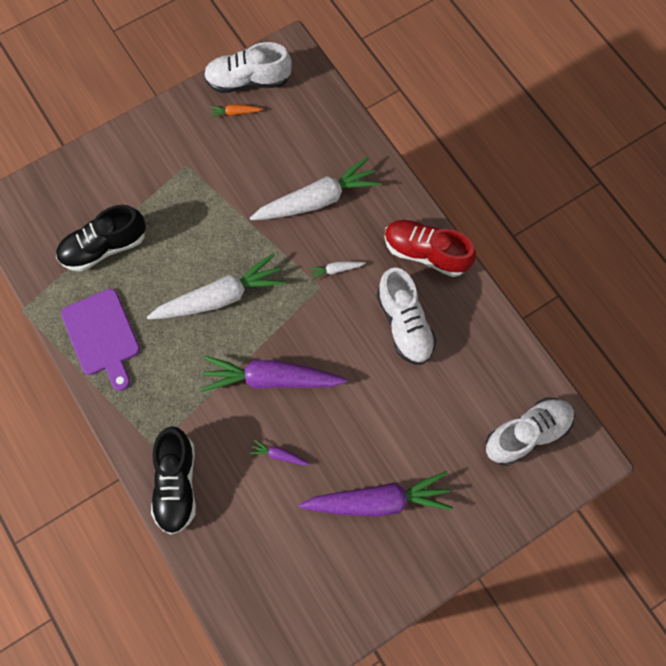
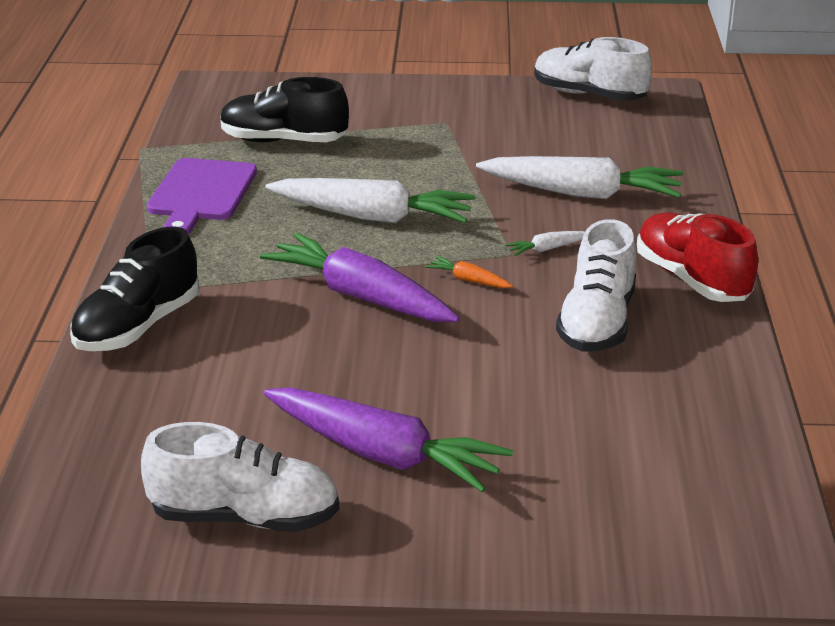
camera: 35 degrees right, 40 degrees down
(235, 113) = (547, 109): orange carrot -> orange carrot (468, 280)
(279, 455) = (294, 358): purple carrot -> none
(335, 270) = (547, 249): white carrot -> white carrot turned 45 degrees counterclockwise
(527, 434) = (689, 492): white shoe -> white shoe (245, 517)

